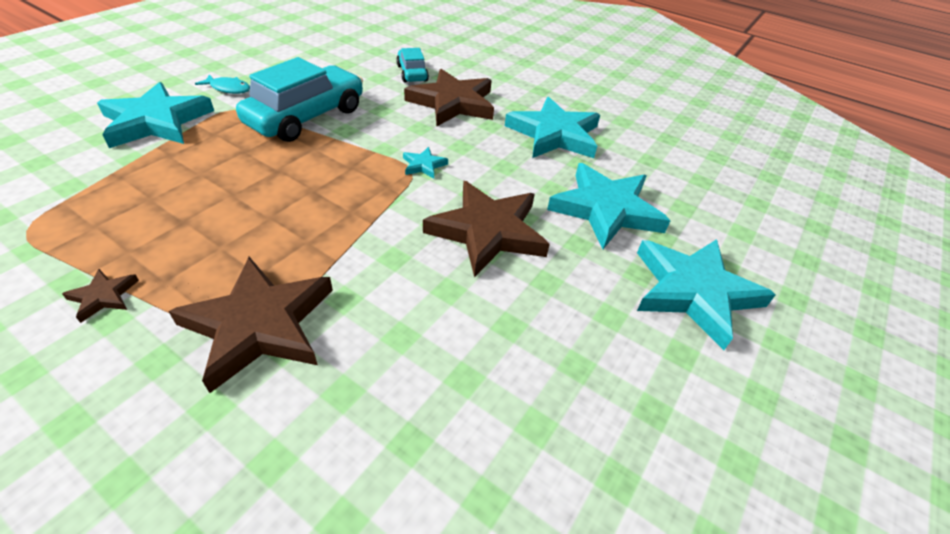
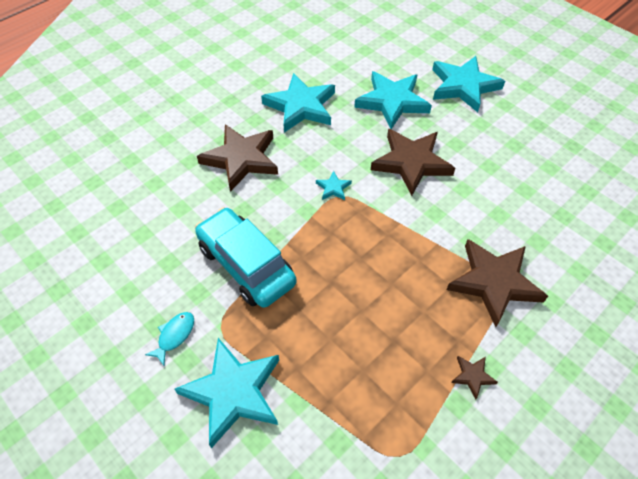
camera: 75 degrees left, 10 degrees up
(412, 73) = (178, 182): turquoise car -> none

